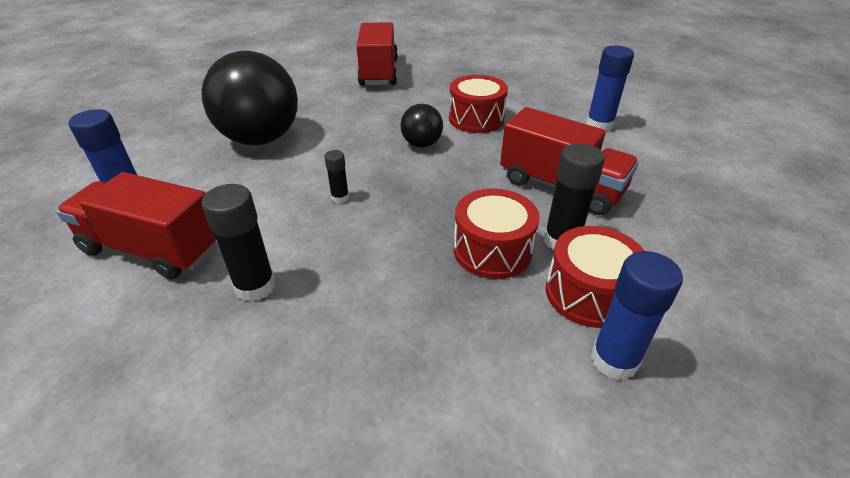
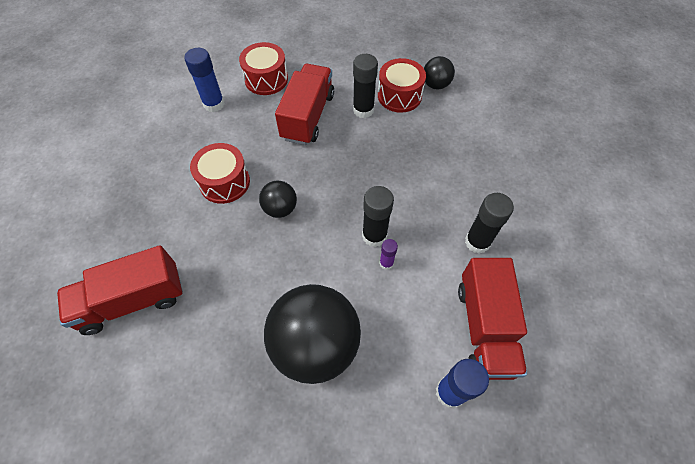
camera: 110 degrees left, 20 degrees up
(299, 197) = (386, 263): none -> purple glue stick
(340, 198) = (374, 236): black glue stick -> black glue stick, size x1.82
(492, 250) = (387, 138): red drum -> red drum (266, 79)
(614, 360) = (435, 85): blue glue stick -> black ball

